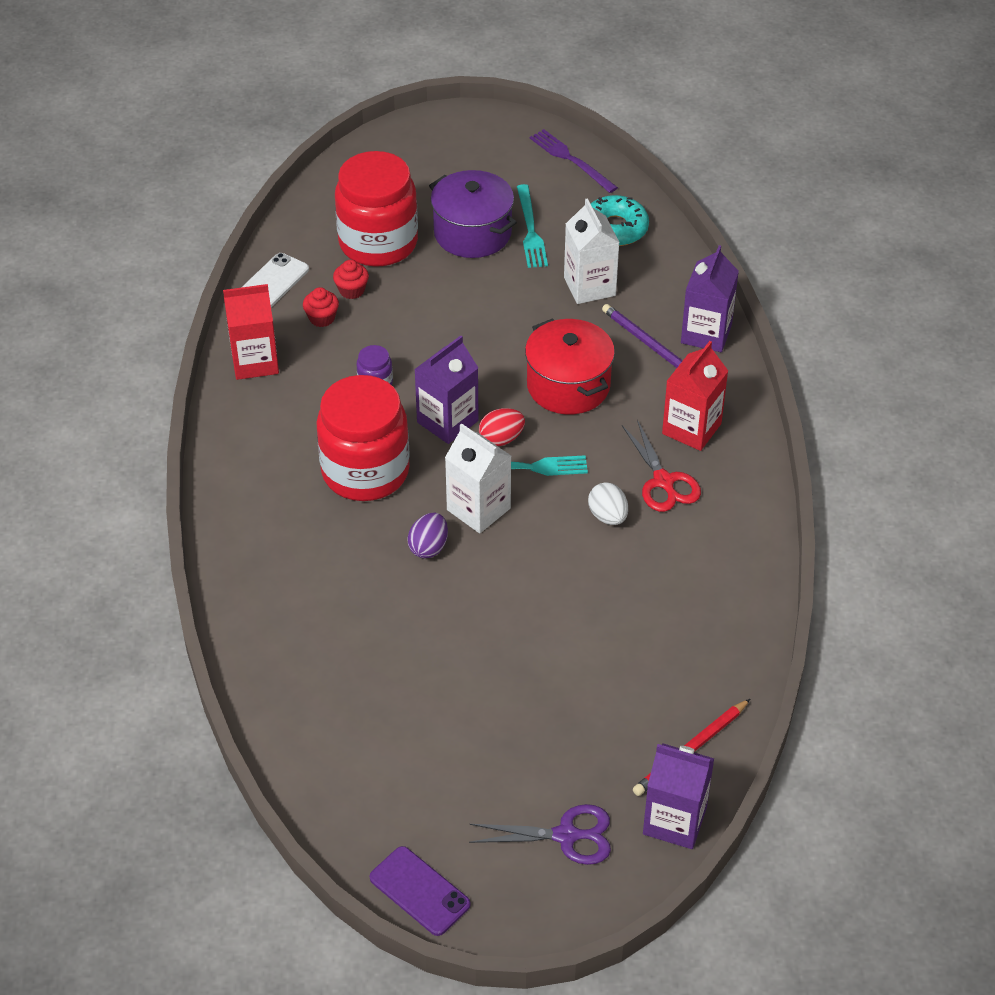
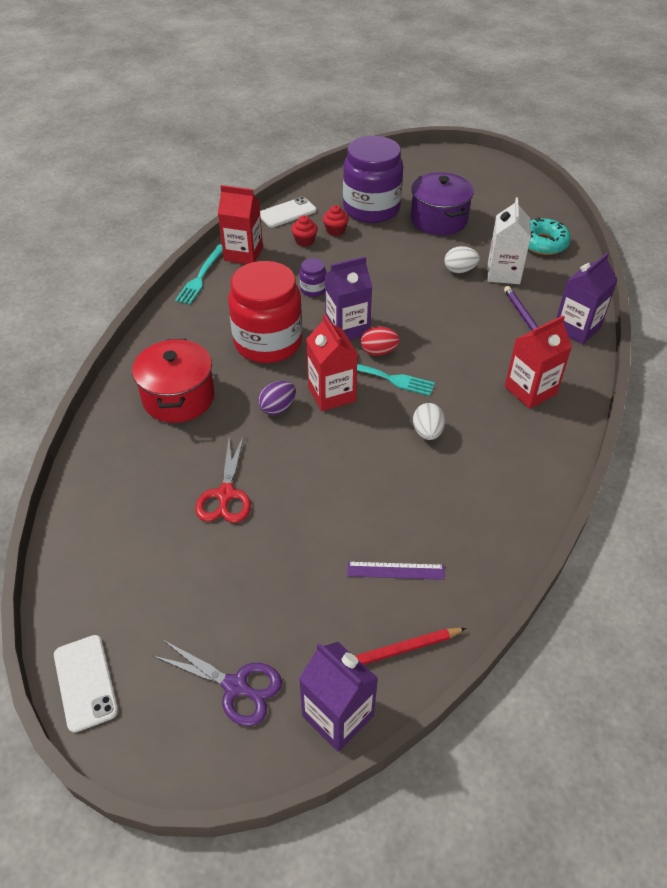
camera: 25 degrees right, 0 degrees up
(378, 243) = (371, 209): red jar -> purple jar
(419, 891) = (85, 682): purple phone -> white phone
(478, 509) = (331, 394): white carton -> red carton
(530, 230) = (480, 228): turquoise fork -> turquoise fork (201, 276)
(536, 299) = (459, 270): none -> white egg
(568, 385) = (450, 331): red pot -> red pot (178, 397)
(571, 160) = (533, 196): purple fork -> none
(654, 672) = (395, 570): none -> purple ruler
(663, 481) = (486, 421): red scissors -> red scissors (226, 494)

